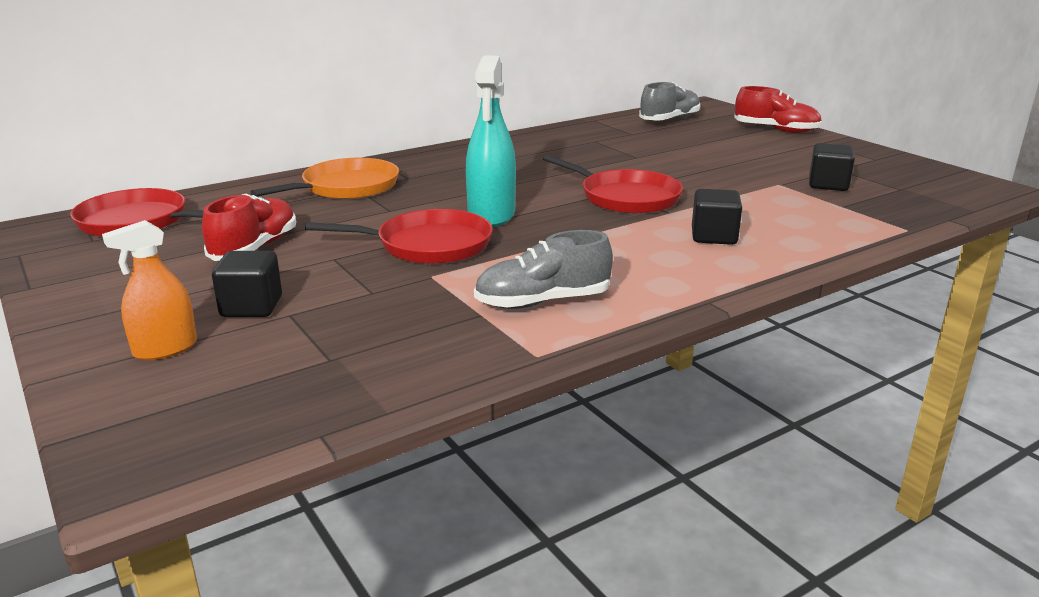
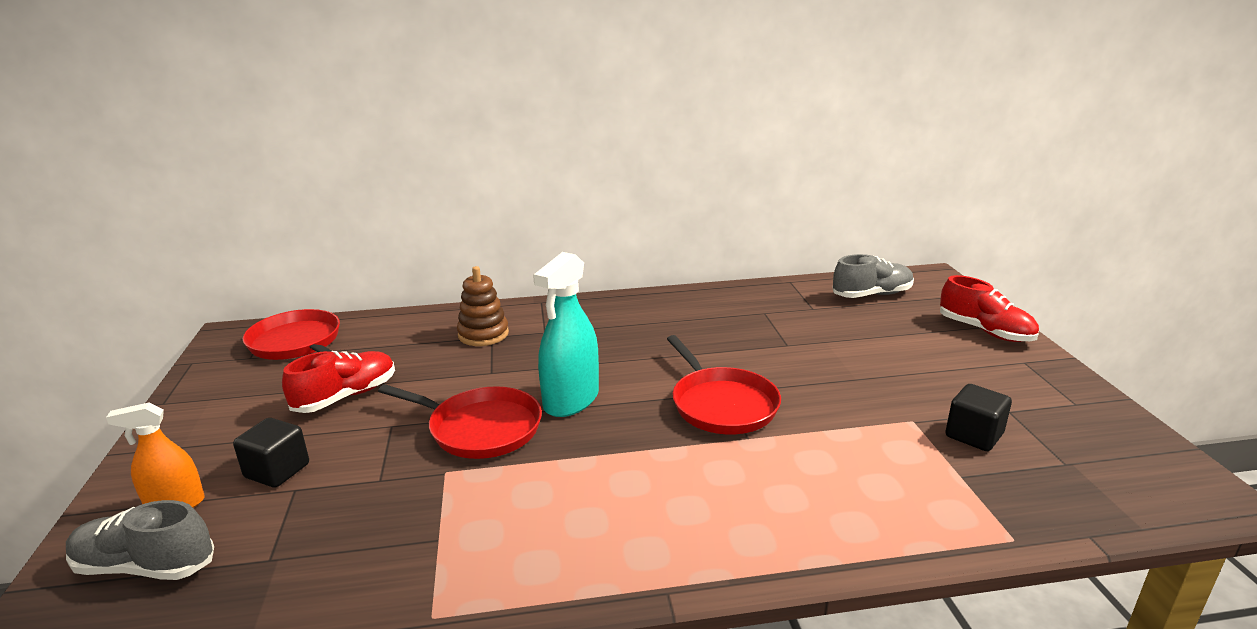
camera: 25 degrees right, 0 degrees up
(346, 187) = (483, 334): orange pan -> brown stacking toy
(542, 302) = (506, 539): grey shoe -> grey shoe (145, 566)
(714, 236) = (763, 489): black cube -> none

